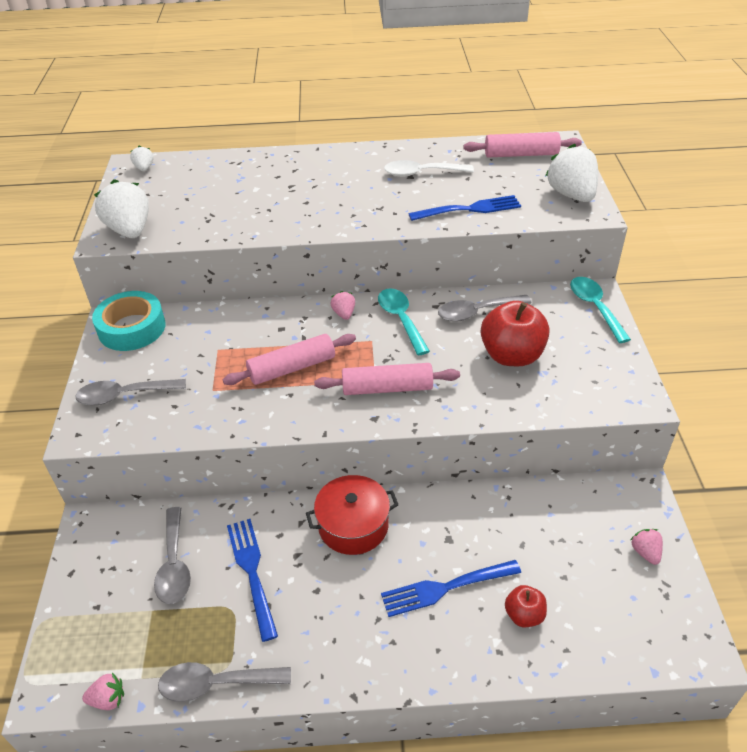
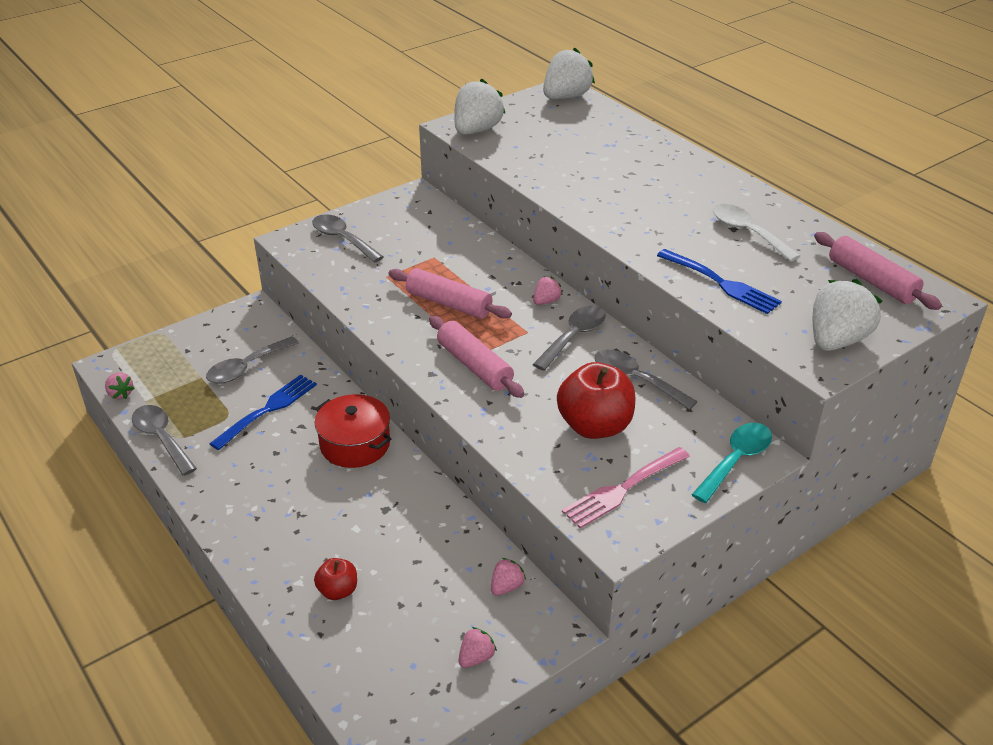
camera: 55 degrees right, 5 degrees down
(132, 328) = (416, 206): turquoise tape -> none
(144, 168) = (566, 97): white strawberry -> white strawberry, size x2.07
(401, 319) = (574, 337): turquoise spoon -> grey spoon
(445, 588) = (331, 528): blue fork -> none
(583, 500) = (506, 587): none -> pink strawberry
(589, 373) = (623, 489): none -> pink fork

